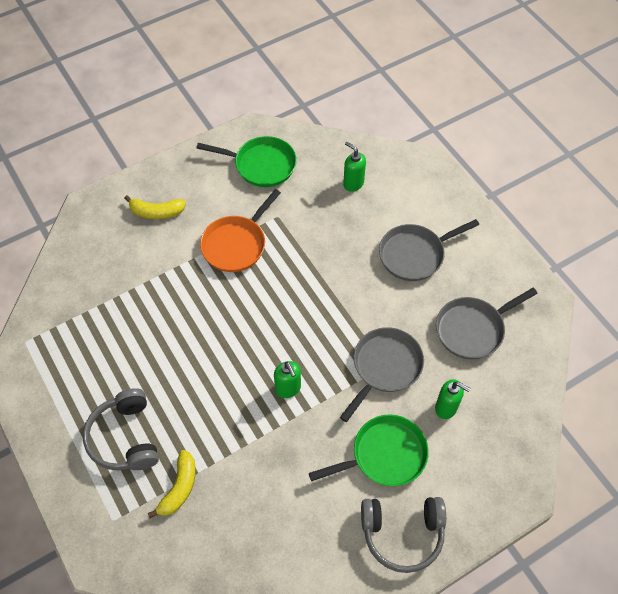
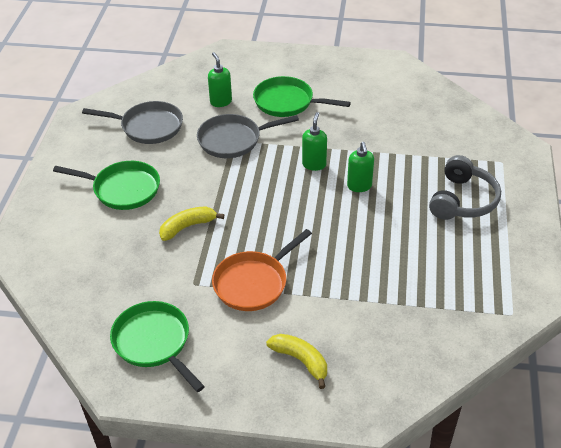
camera: 140 degrees left, 15 degrees down
(179, 488) = (441, 154): yellow banana -> yellow banana (187, 227)
(236, 244) = (253, 283): orange pan -> orange pan turned 150 degrees clockwise
(353, 183) = (96, 270): green soap dispenser -> green soap dispenser (359, 186)
(402, 533) = (316, 69): grey headphones -> none
(415, 254) = (123, 189): grey pan -> green pan

